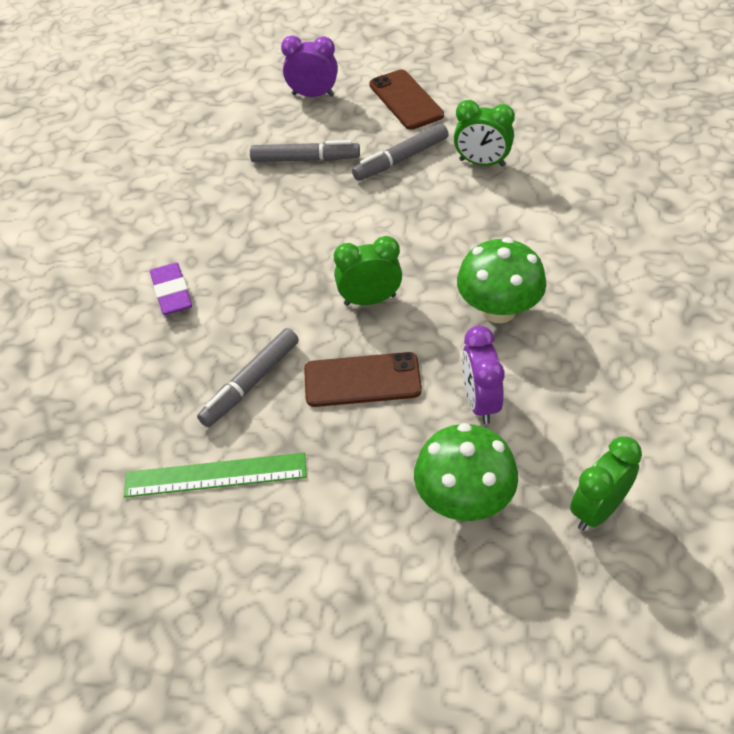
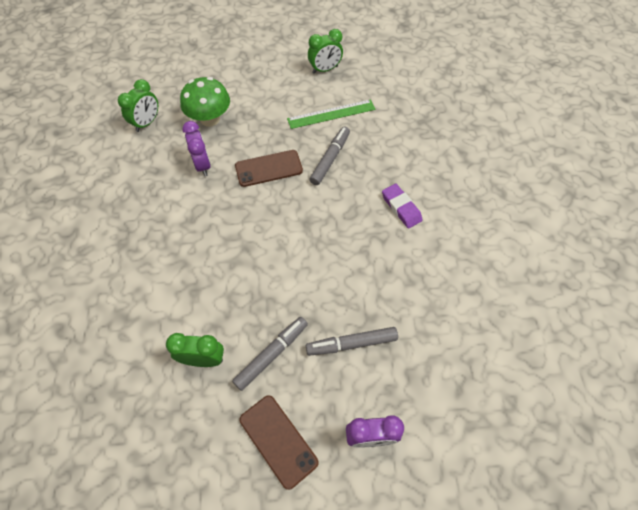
camera: 165 degrees right, 10 degrees up
(369, 300) = (274, 219): green clock -> green clock (325, 69)
(498, 310) = (192, 222): green mushroom -> none

